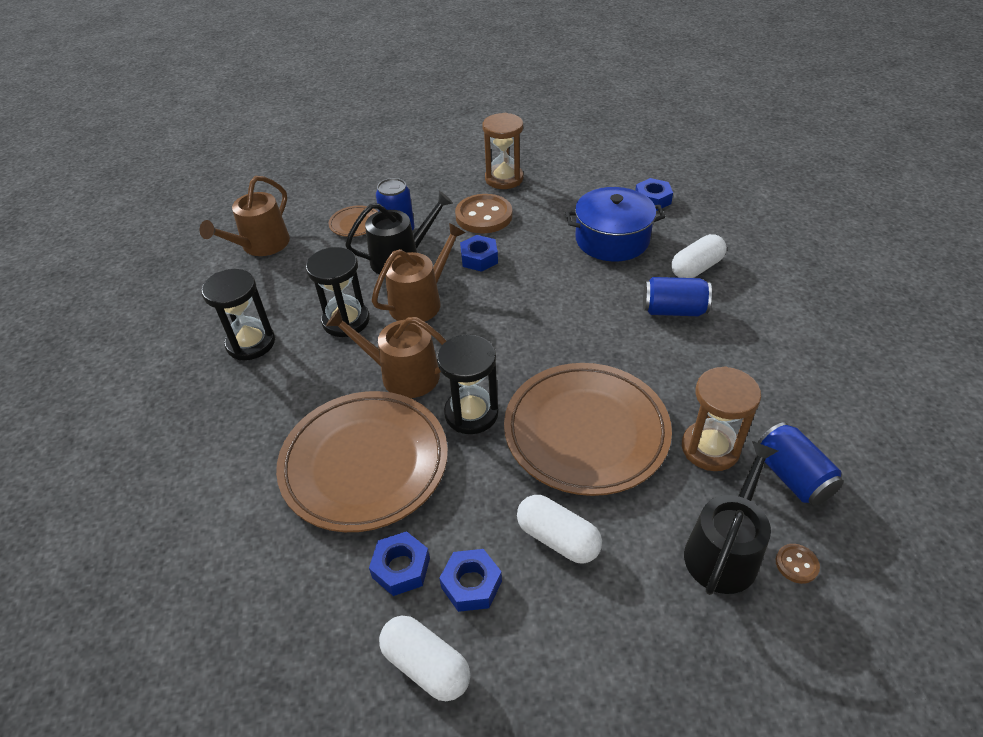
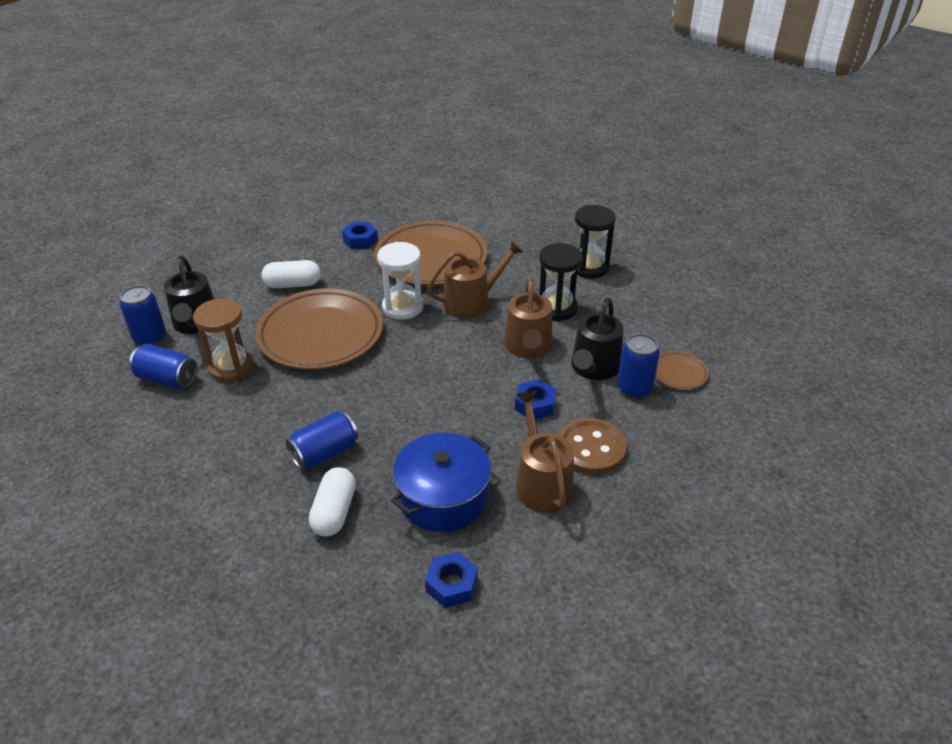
camera: 135 degrees right, 5 degrees down
(261, 245) = (708, 317): brown watering can -> brown watering can (541, 482)
(426, 666) = (313, 225): white capsule -> none
(471, 413) = (402, 307): black hourglass -> white hourglass
(471, 584) = (320, 251): blue nut -> none
(504, 179) = (637, 509): brown hourglass -> none
(796, 564) = (150, 337): brown button -> blue can

